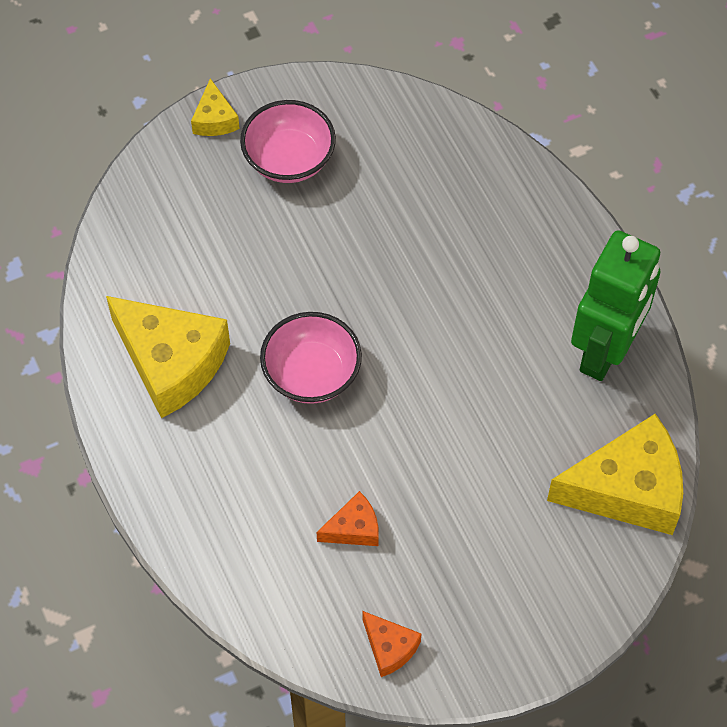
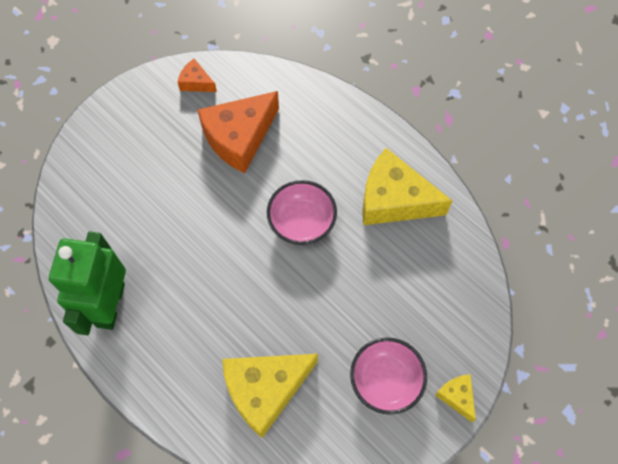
camera: 160 degrees right, 5 degrees up
(353, 528) = (239, 138): orange cheese -> orange cheese, size x2.11
(627, 489) = (76, 214): yellow cheese -> yellow cheese (265, 390)

